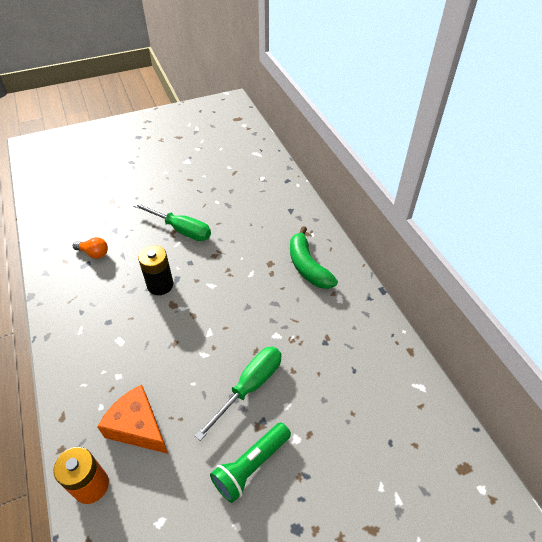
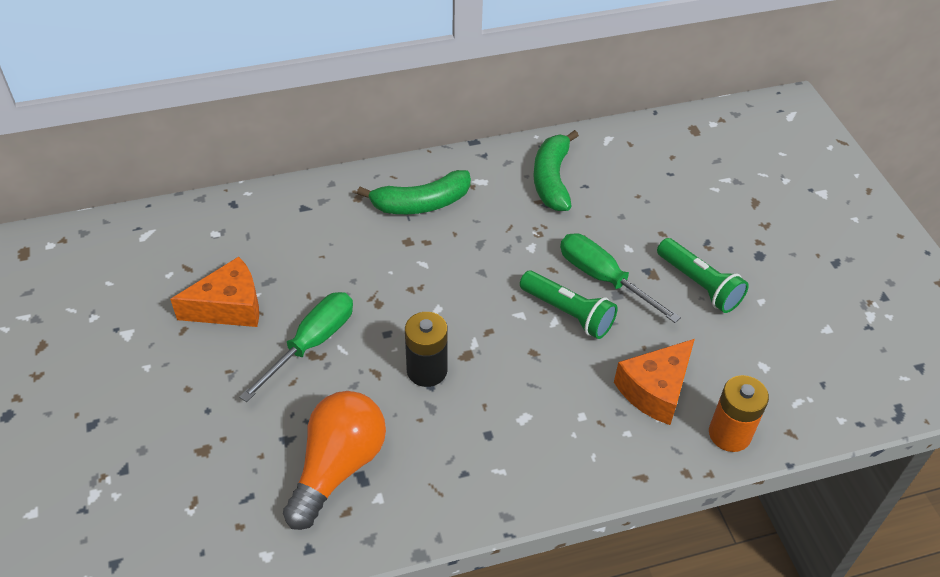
camera: 85 degrees left, 0 degrees up
(94, 253) = (338, 466): orange light bulb -> orange light bulb, size x2.06
(207, 193) = (229, 307): none -> orange cheese
(212, 363) = (568, 313): none -> green flashlight
(354, 345) = (552, 179): none -> green banana

